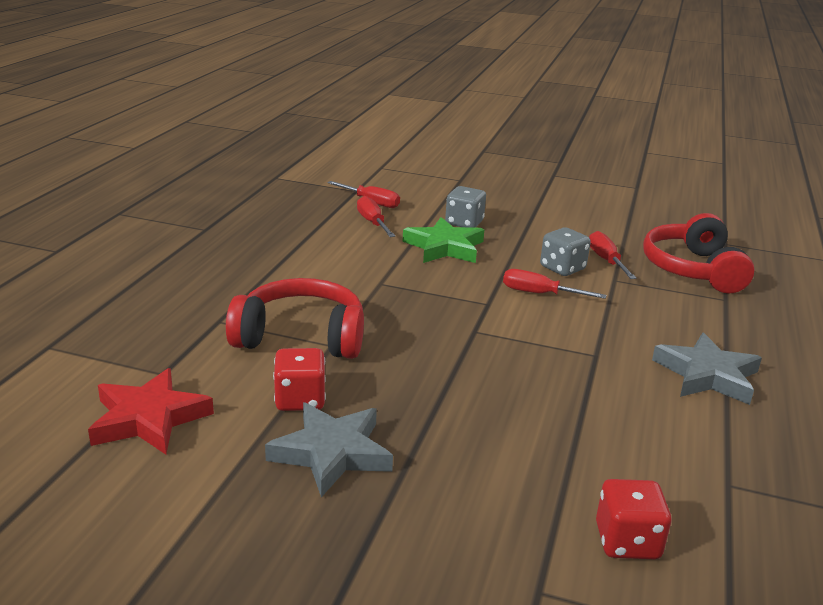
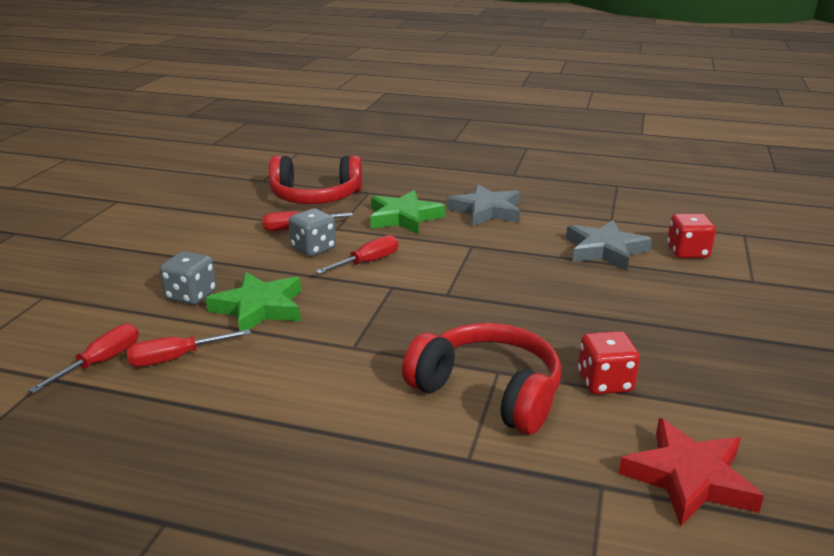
camera: 90 degrees left, 0 degrees up
(301, 337) = (488, 392): red headphones -> red headphones turned 120 degrees clockwise
(331, 453) = (672, 360): grey star -> grey star (605, 250)
(539, 293) = (368, 262): red screwdriver -> red screwdriver turned 150 degrees counterclockwise
(659, 317) = (404, 217): none -> green star

